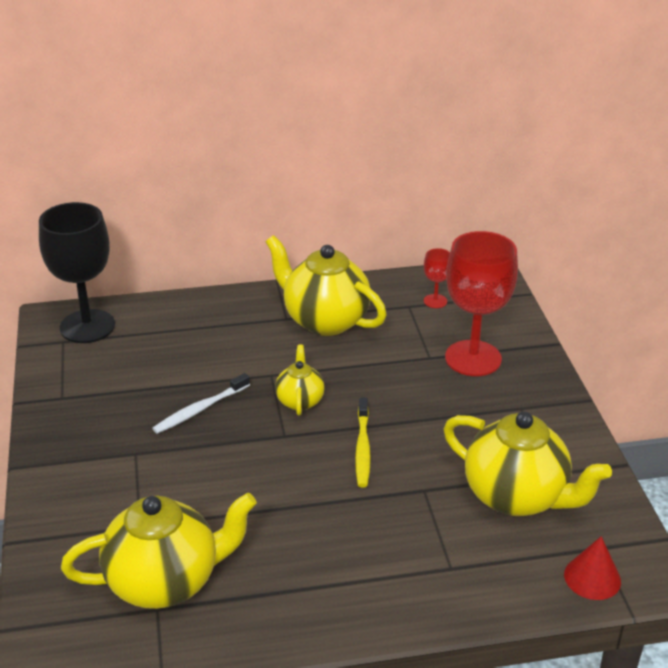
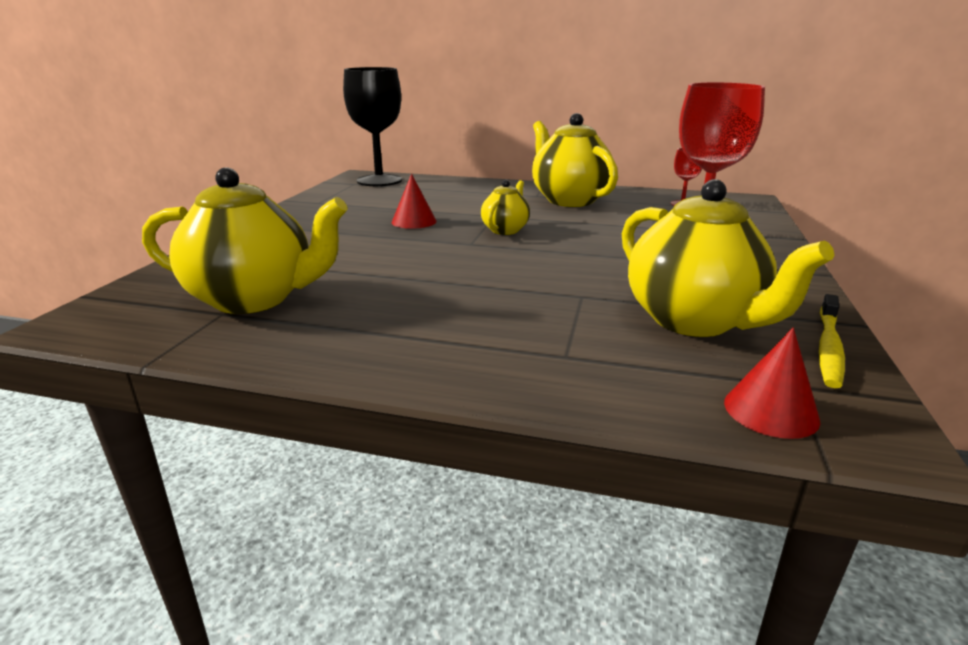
camera: 25 degrees right, 10 degrees down
(200, 409) = (414, 221): white toothbrush -> red cone
(362, 448) = (539, 261): yellow toothbrush -> yellow toothbrush (828, 348)

